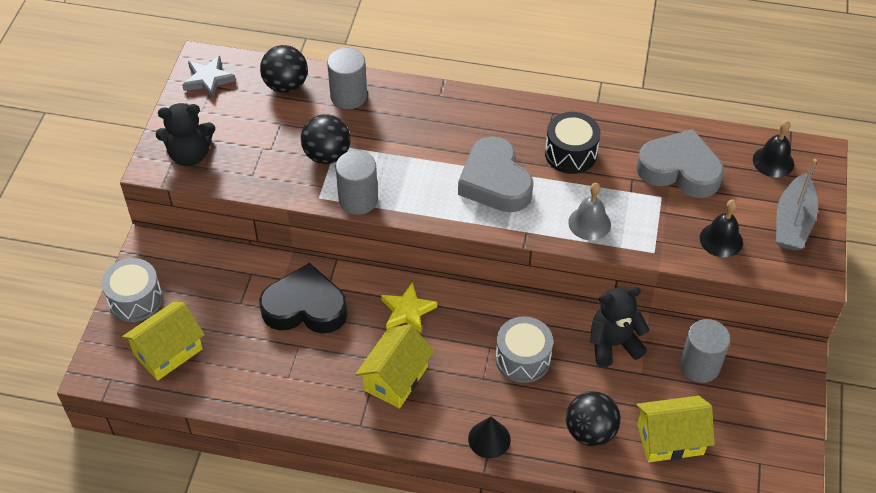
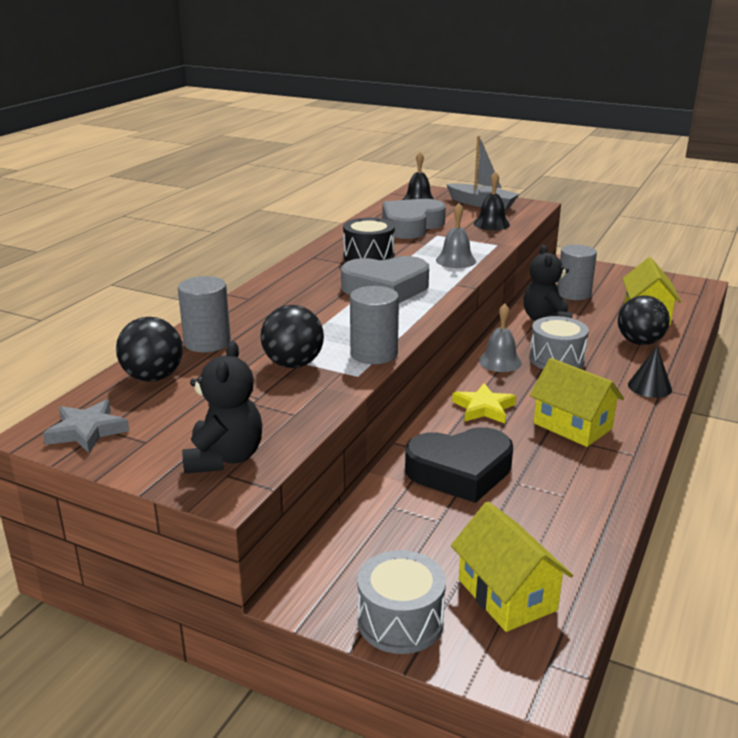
camera: 75 degrees left, 25 degrees down
(305, 307) = (460, 471): black heart -> black heart turned 120 degrees counterclockwise
(501, 313) = (500, 361): none -> grey bell

